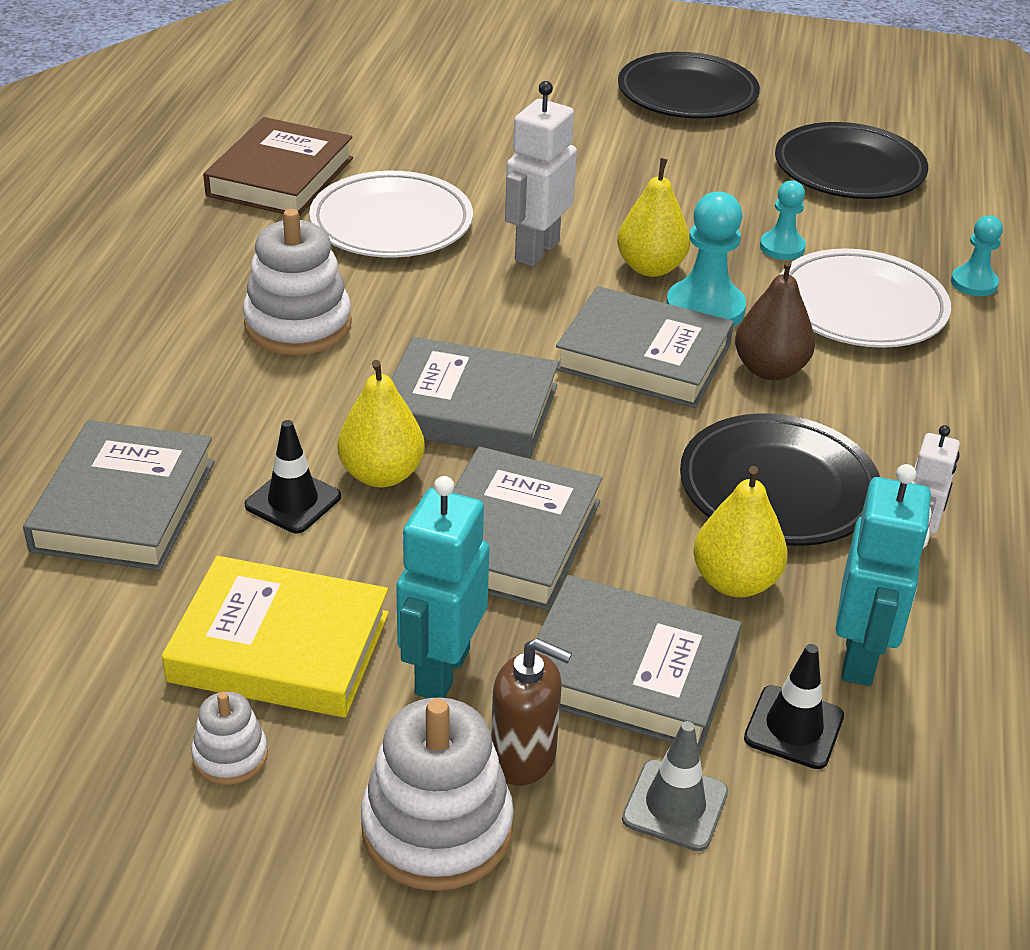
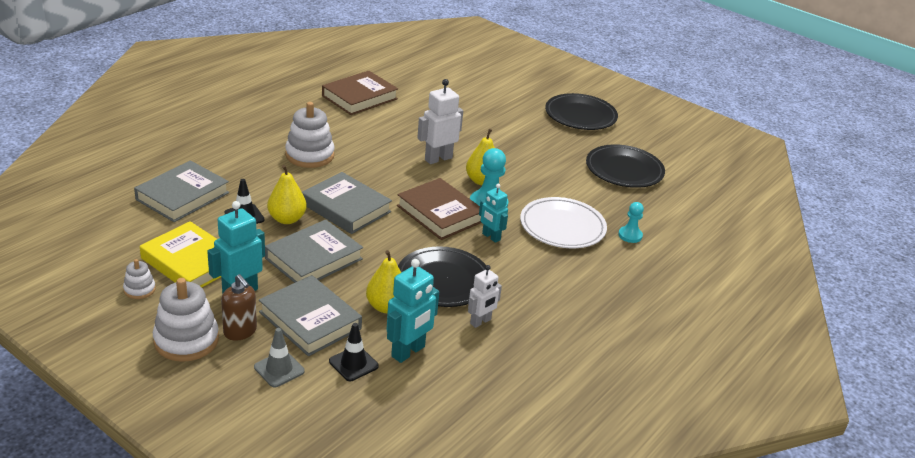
camera: 25 degrees right, 5 degrees down
(391, 223) = (387, 129): white plate -> none
(643, 357) = (440, 213): grey book -> brown book
(770, 369) = (491, 237): brown pear -> turquoise robot
(782, 247) = (552, 192): turquoise pawn -> none

